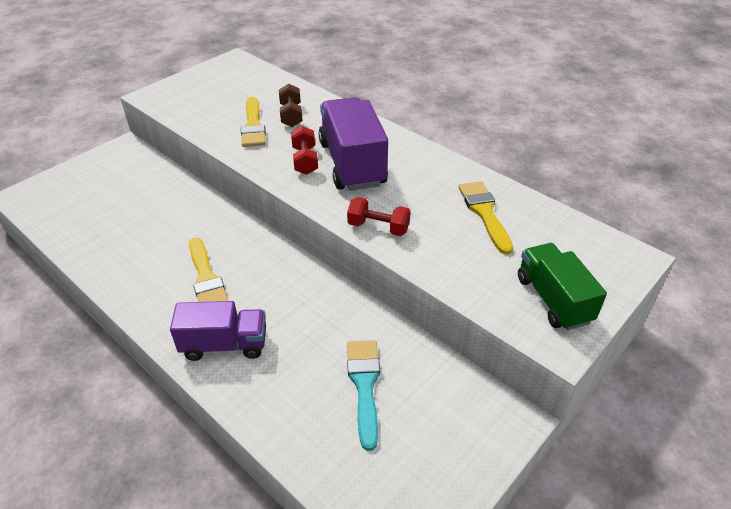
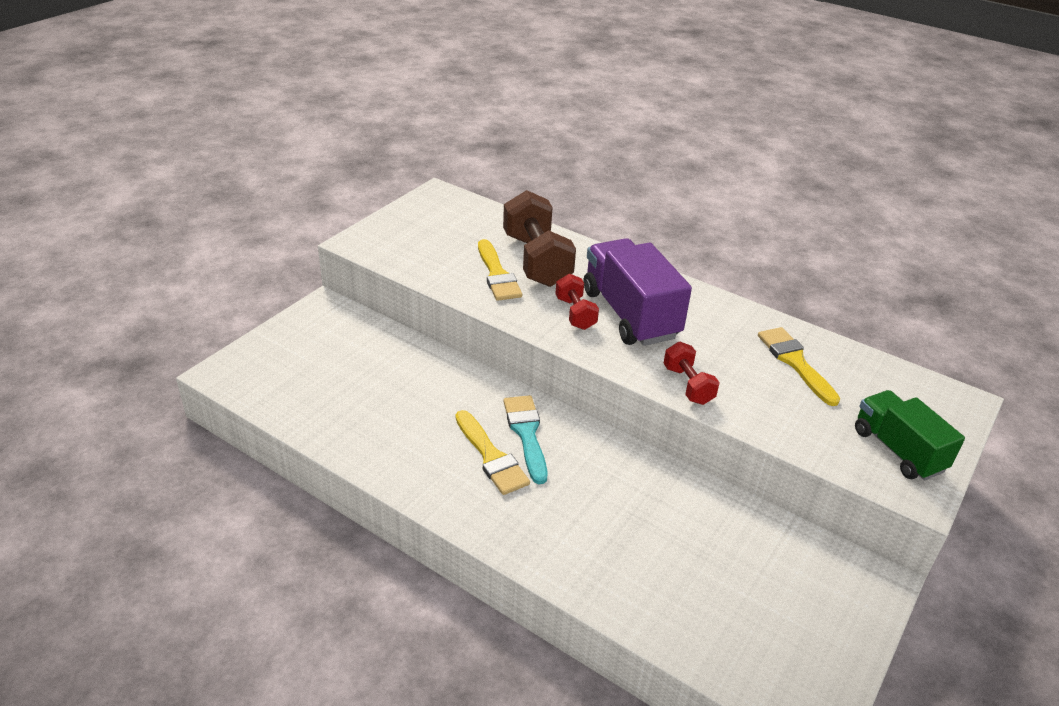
camera: 10 degrees left, 5 degrees down
(225, 345) = (543, 529): purple truck -> none
(291, 115) = (536, 260): brown dumbbell -> brown dumbbell, size x1.89
(364, 385) = (713, 559): turquoise brush -> turquoise brush (526, 434)
(378, 227) = (688, 385): red dumbbell -> red dumbbell turned 60 degrees clockwise

